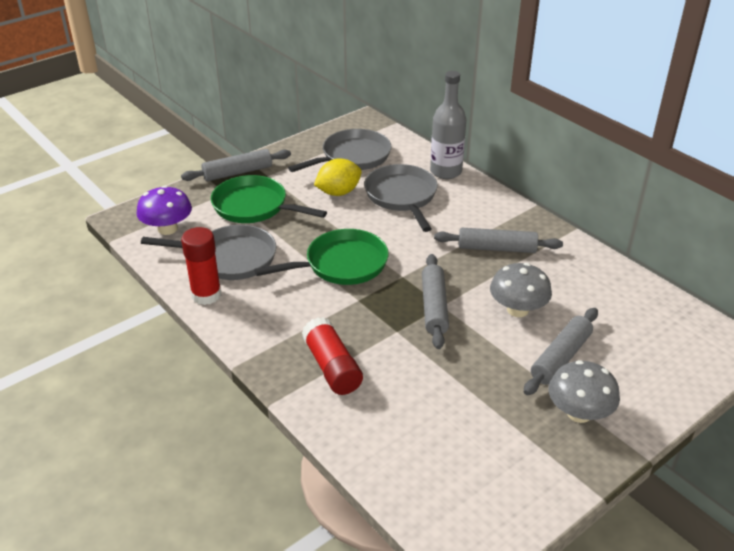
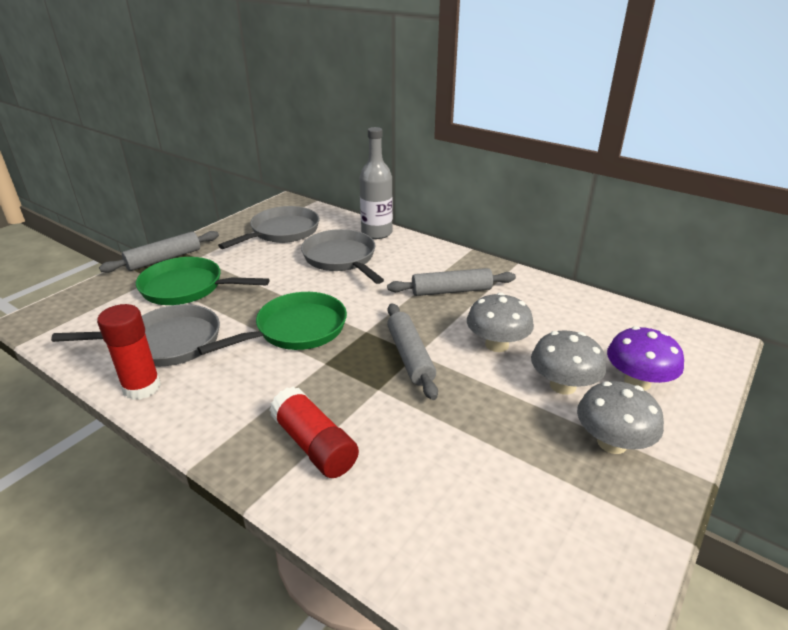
camera: 15 degrees left, 5 degrees down
(167, 229) = (87, 323): purple mushroom -> purple mushroom (637, 382)
(338, 192) = (275, 263): yellow lemon -> none
(560, 357) = (563, 385): grey rolling pin -> grey mushroom

